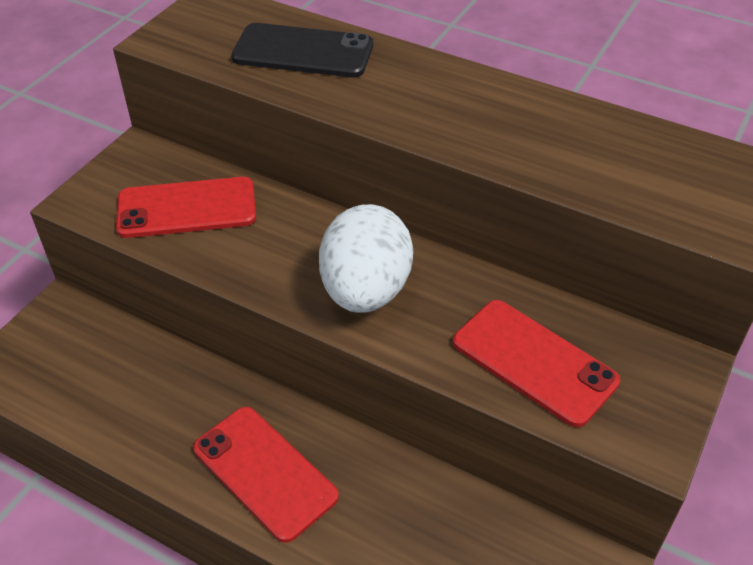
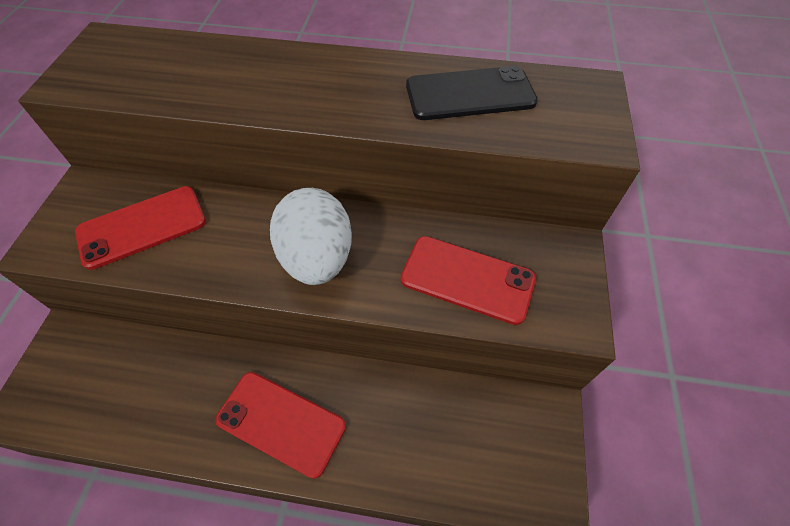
camera: 20 degrees left, 10 degrees up
(303, 52) = (199, 67): black phone -> black phone (470, 94)

